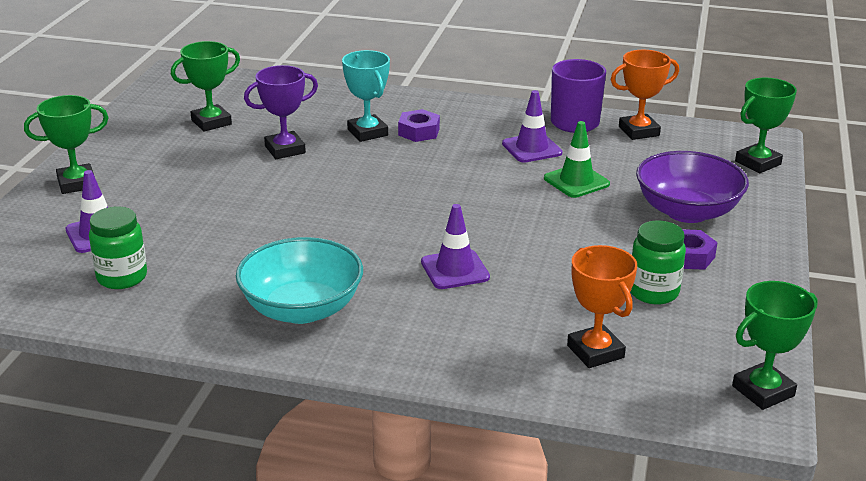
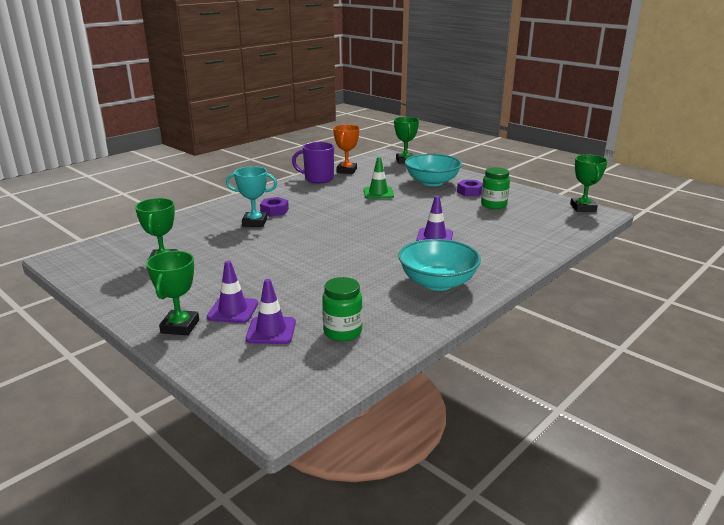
camera: 60 degrees left, 5 degrees down
(285, 149) = (240, 248): purple trophy -> none
(531, 148) = (332, 193): purple traffic cone -> purple traffic cone (233, 310)
(595, 351) = (533, 227): orange trophy -> none
(687, 211) = (432, 182): purple bowl -> turquoise bowl

